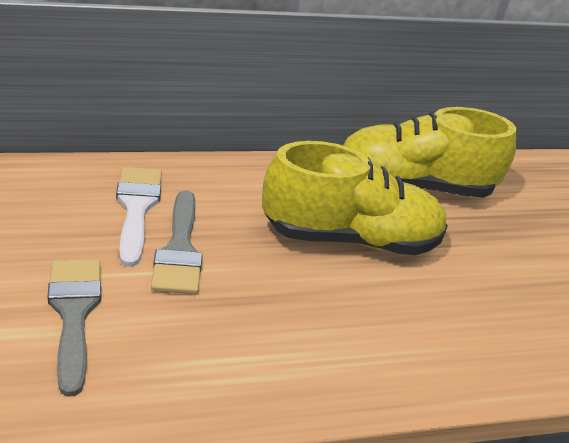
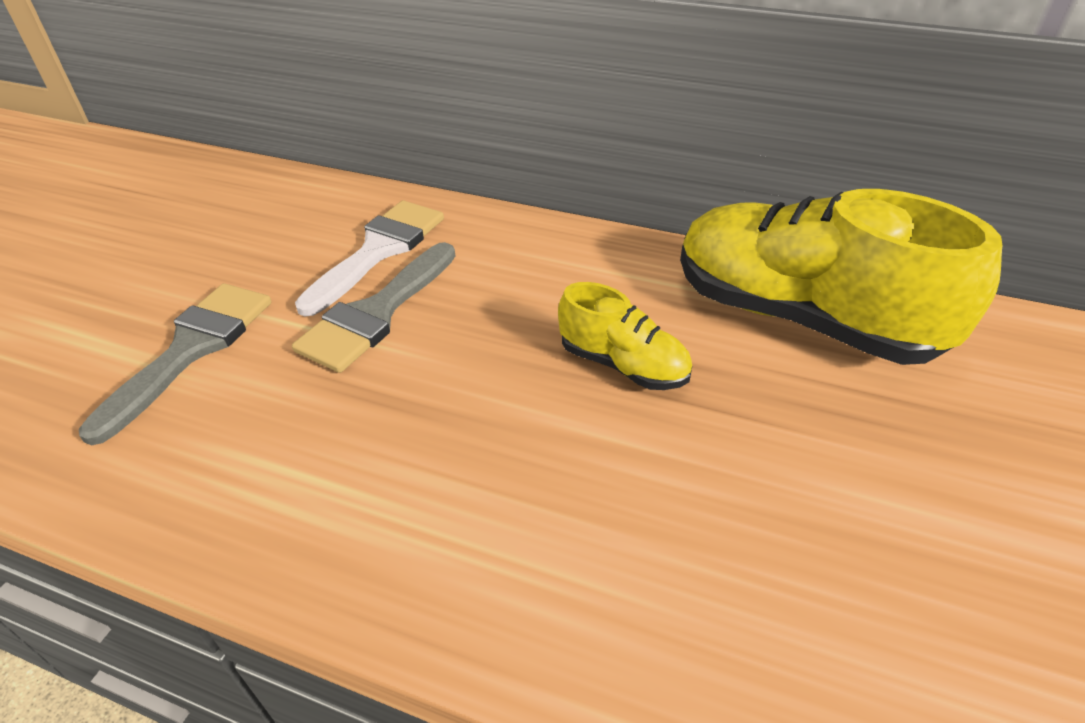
camera: 40 degrees right, 5 degrees up
(350, 238) = (623, 365): yellow shoe -> yellow shoe, size x0.49

